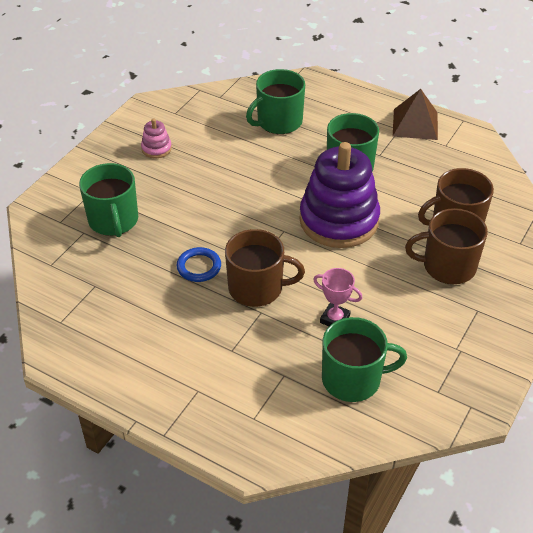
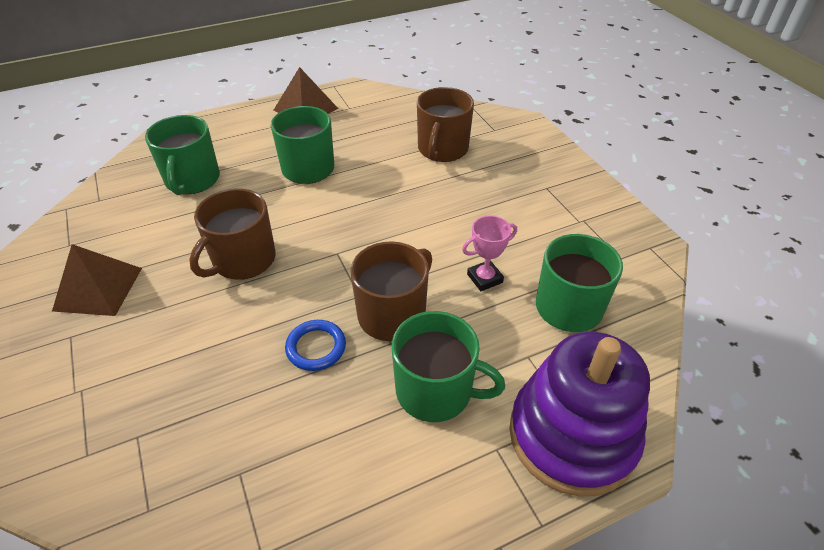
camera: 55 degrees left, 0 degrees up
(113, 220) = (156, 392): green mug -> green mug (435, 391)
(156, 149) = (98, 289): pink stacking toy -> brown pyramid
(339, 220) = (364, 210): purple stacking toy -> purple stacking toy (572, 435)
(448, 266) = (484, 177): brown mug -> brown mug (243, 260)

